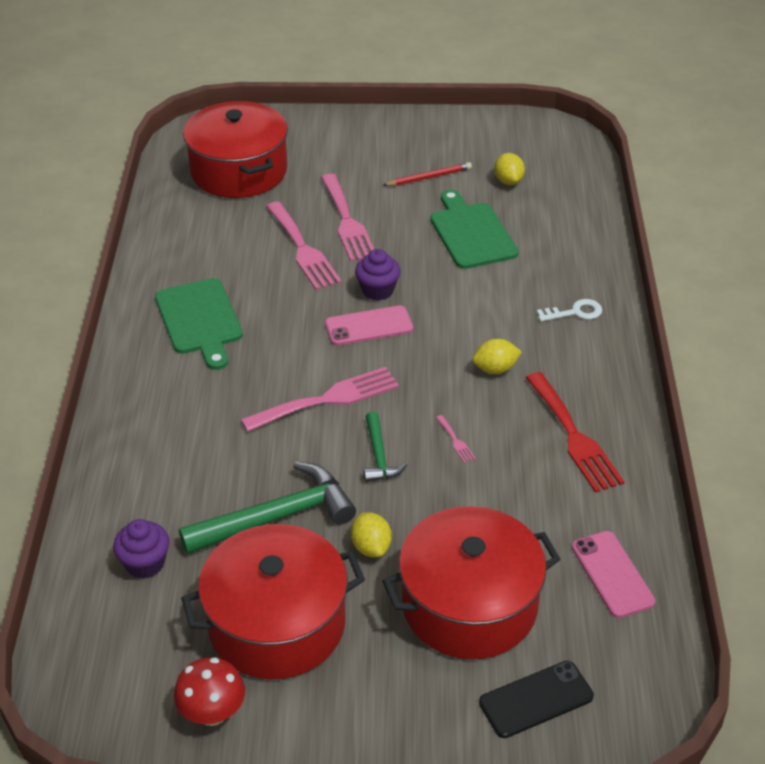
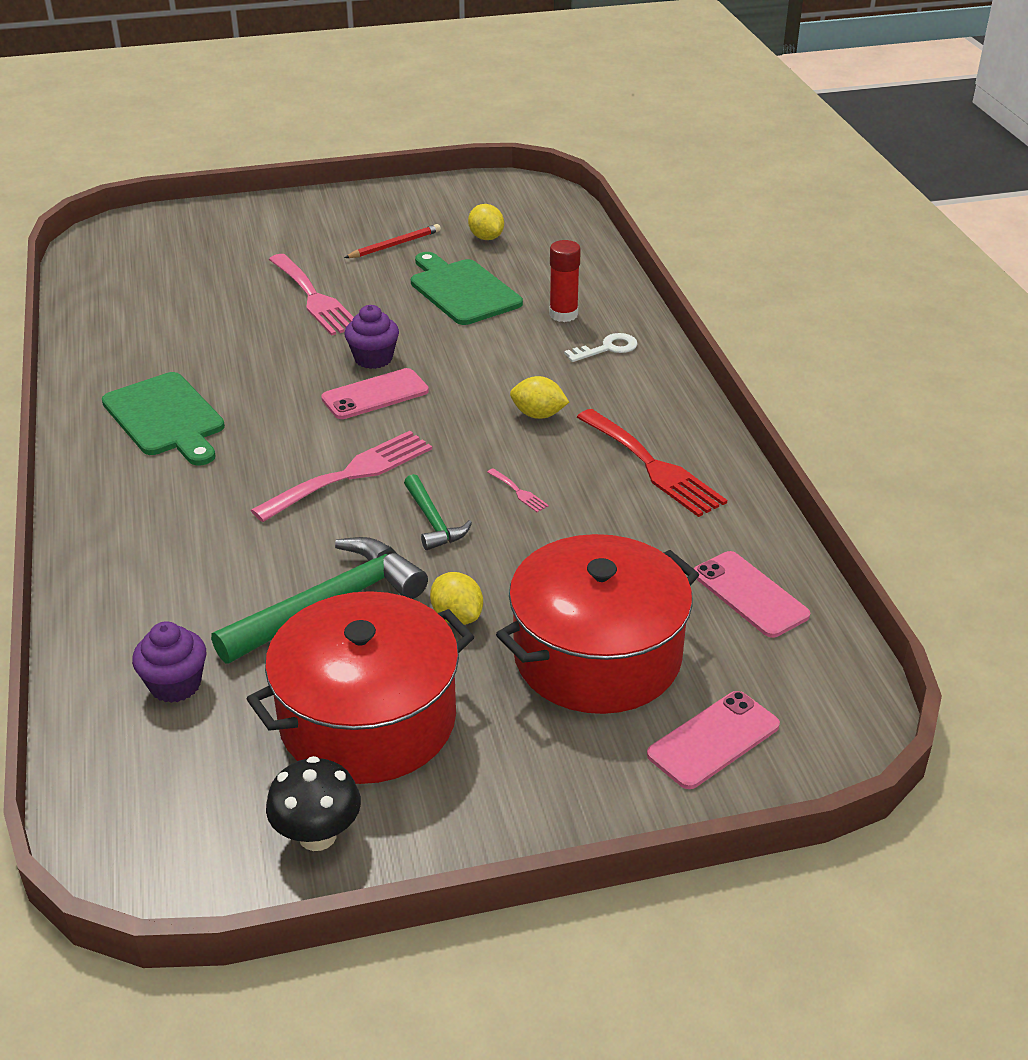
camera: 15 degrees left, 5 degrees down
(212, 713) = (317, 835): red mushroom -> black mushroom
(239, 171) = (167, 266): red pot -> none
(303, 249) = (270, 331): pink fork -> none
(495, 369) = (538, 415): yellow lemon -> yellow lemon turned 45 degrees clockwise
(536, 700) = (713, 740): black phone -> pink phone
(549, 271) = (563, 314): none -> red glue stick

